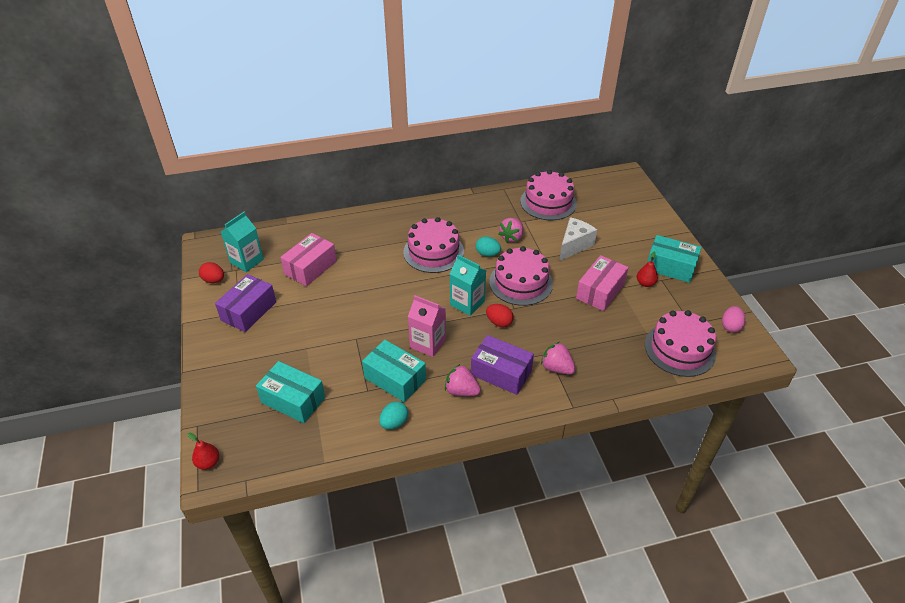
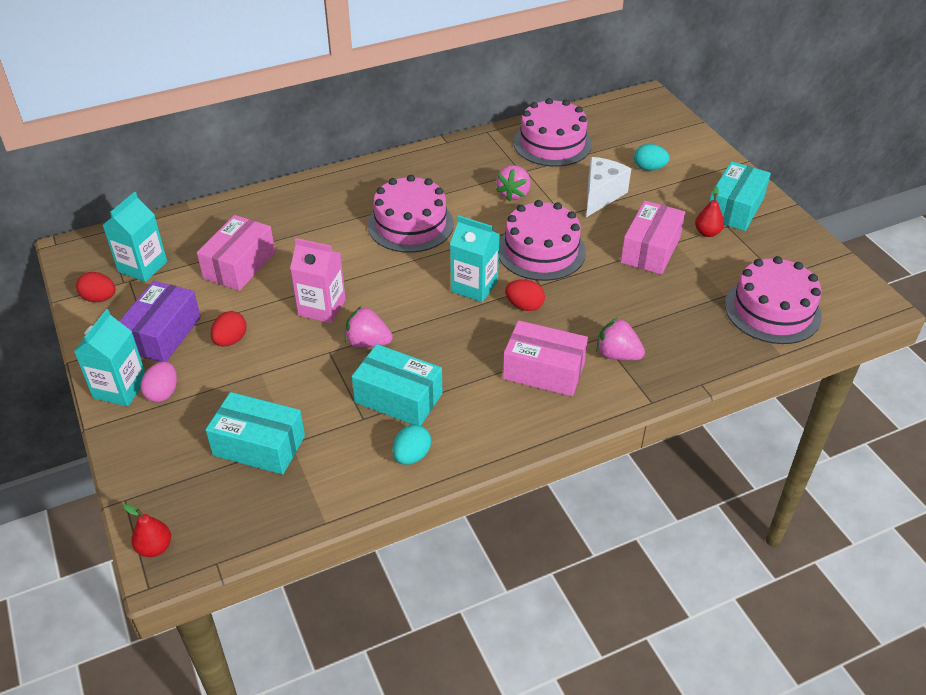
camera: 10 degrees left, 0 degrees up
(212, 346) = (120, 388): none -> turquoise carton
(292, 321) = (230, 340): none -> red egg
(428, 343) = (432, 345): pink carton -> pink carton (322, 307)
(461, 391) = (495, 401): pink strawberry -> pink strawberry (367, 342)
(487, 254) = (486, 219): turquoise egg -> turquoise egg (649, 168)
(501, 373) = (543, 371): purple box -> pink box
(670, 267) = (734, 208): turquoise box -> turquoise box turned 75 degrees counterclockwise
(730, 326) = (830, 274): pink egg -> pink egg (163, 393)

